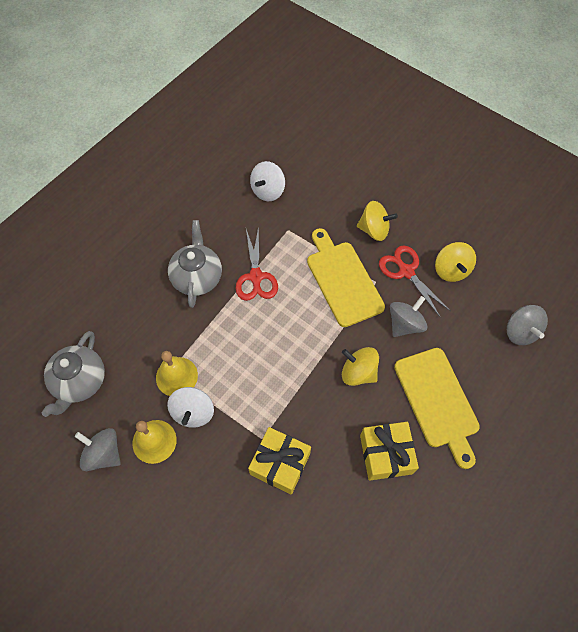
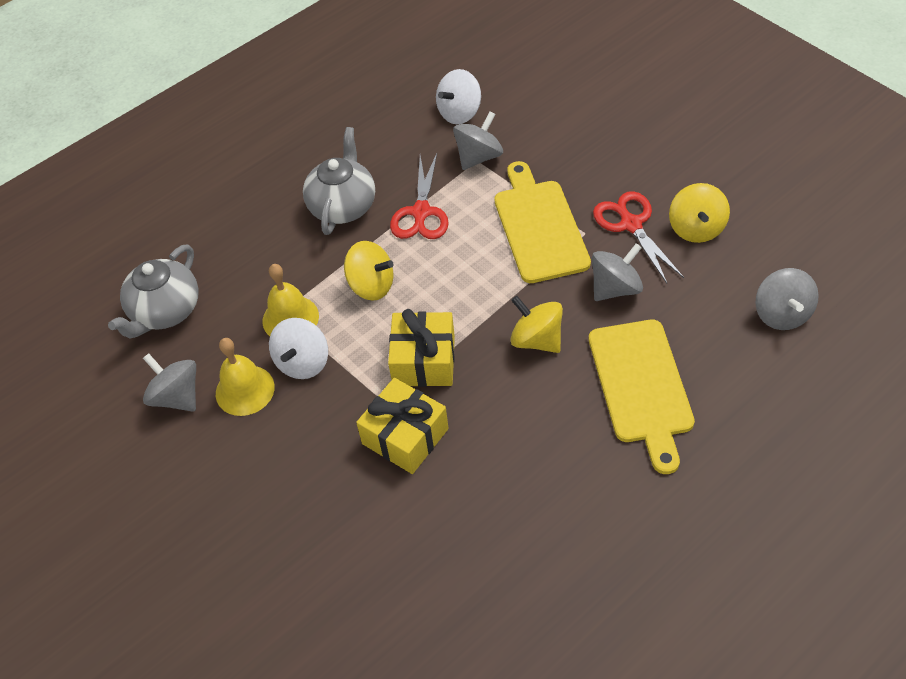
camera: 15 degrees right, 10 degrees down
(288, 226) = (478, 157): none -> grey spinning top
(374, 230) = (596, 170): yellow spinning top -> yellow spinning top (371, 285)
(386, 454) = (553, 442): yellow gift -> yellow gift (424, 361)

